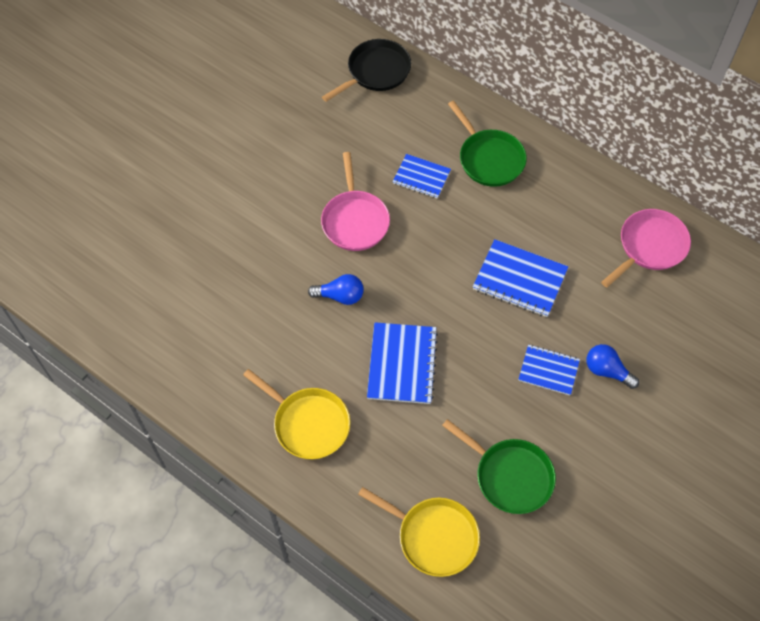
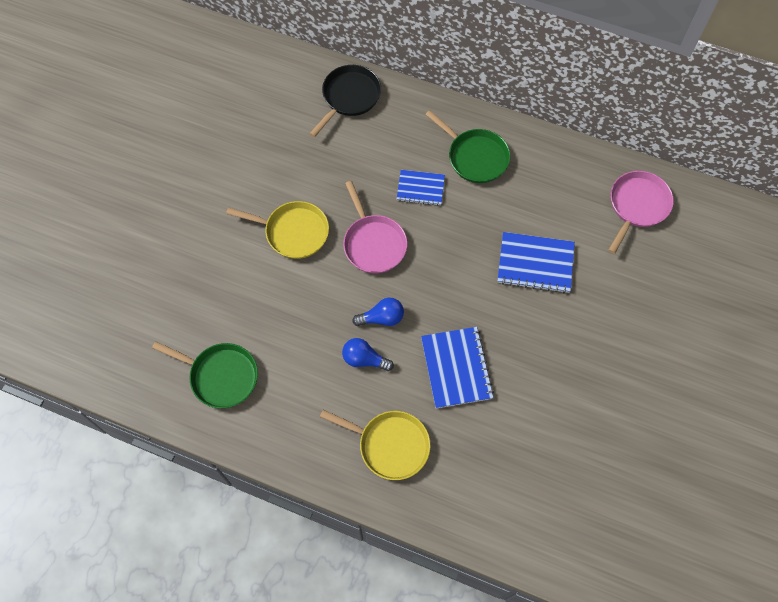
camera: 15 degrees left, 5 degrees up
(433, 536) = (531, 519): yellow pan -> yellow pan (293, 232)
(510, 476) = (580, 446): green pan -> green pan (220, 376)
(548, 370) = (584, 341): blue notebook -> none
(607, 371) = (634, 329): blue light bulb -> blue light bulb (364, 359)

